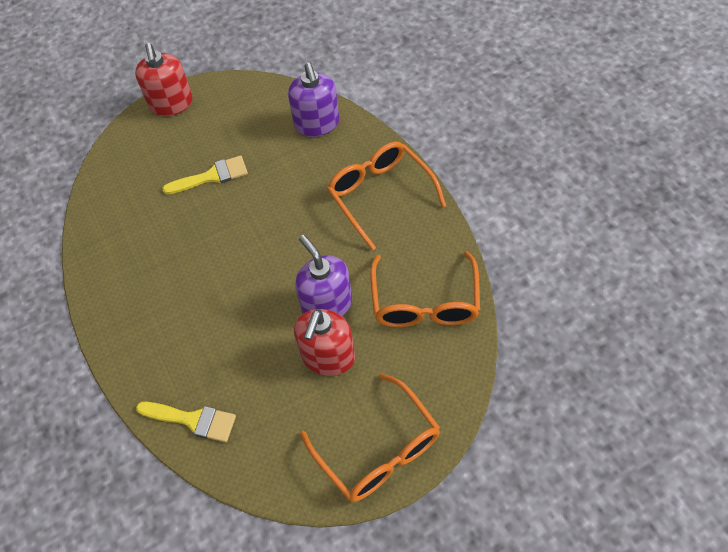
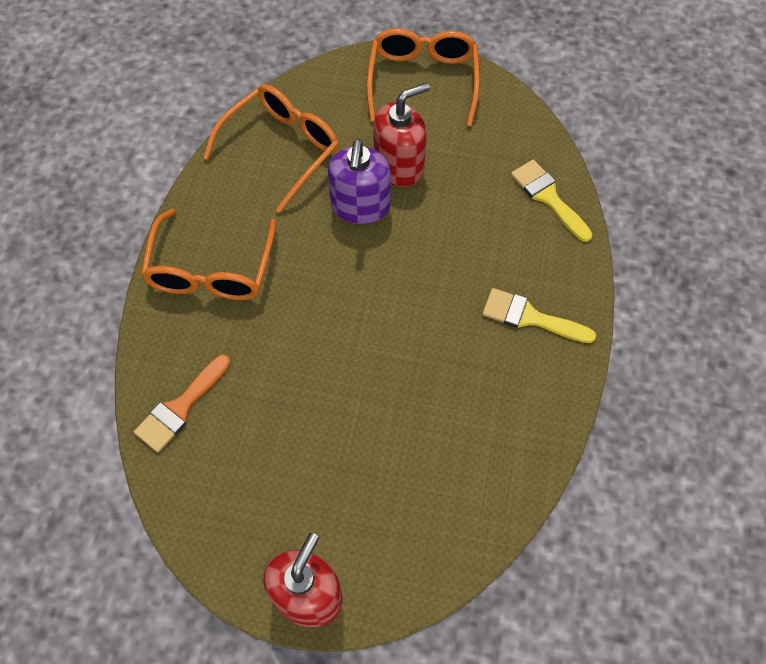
camera: 145 degrees left, 5 degrees up
(212, 176) = (347, 433): yellow brush -> yellow brush (530, 317)
(317, 124) = (180, 407): purple soap dispenser -> orange brush

